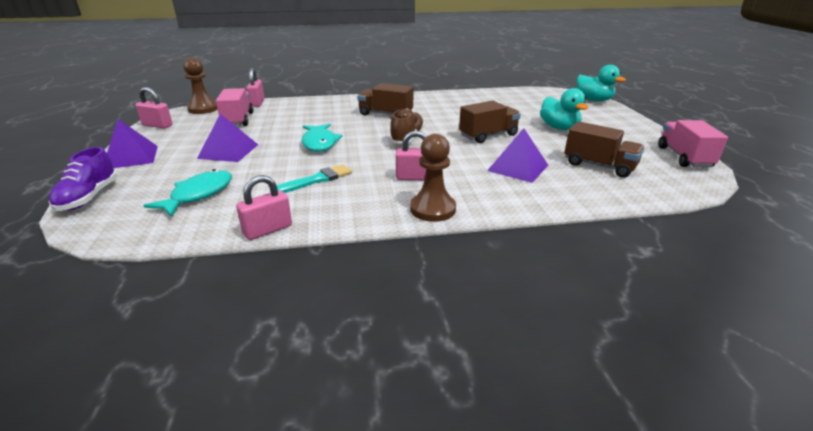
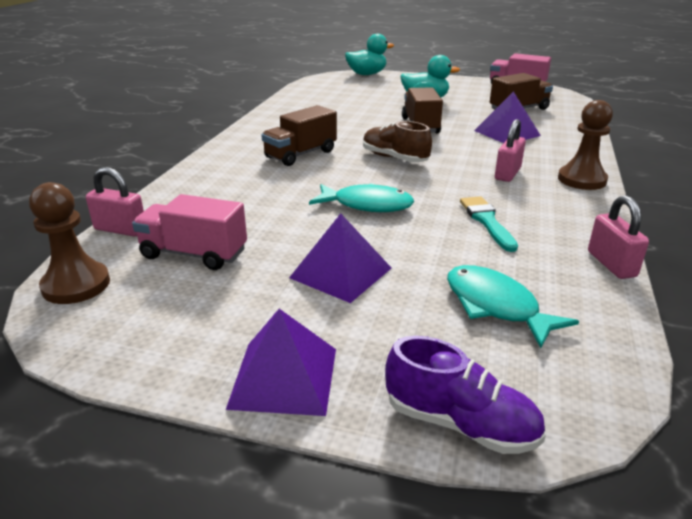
camera: 65 degrees left, 0 degrees up
(157, 125) = (115, 344): pink padlock -> none

